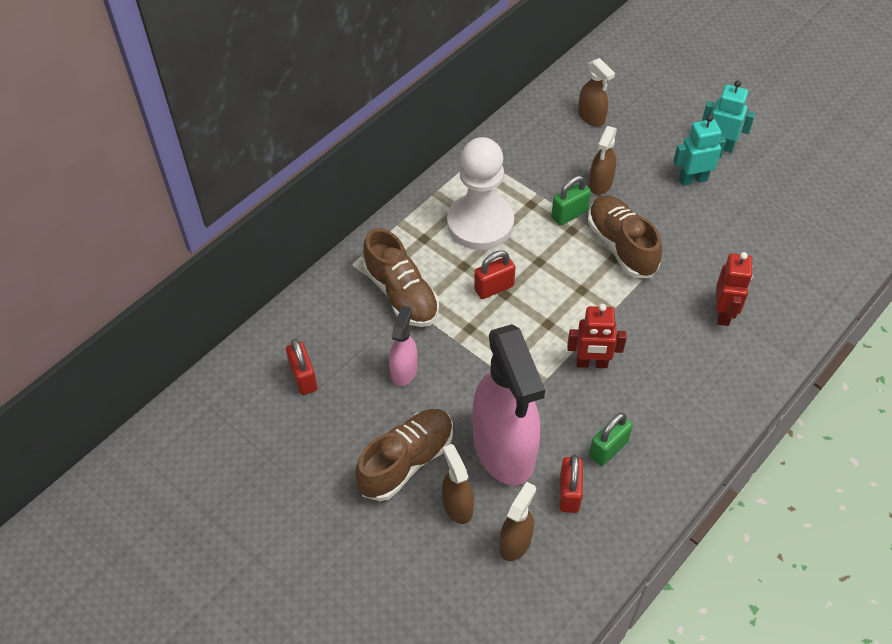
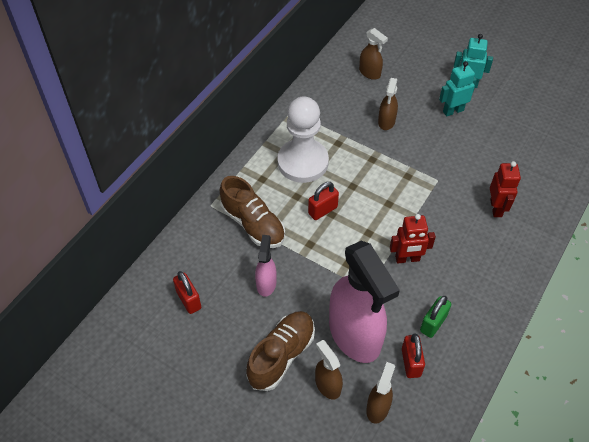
camera: 10 degrees left, 0 degrees up
(569, 214) = (368, 147): green padlock -> none
(621, 246) = (411, 167): brown shoe -> none

